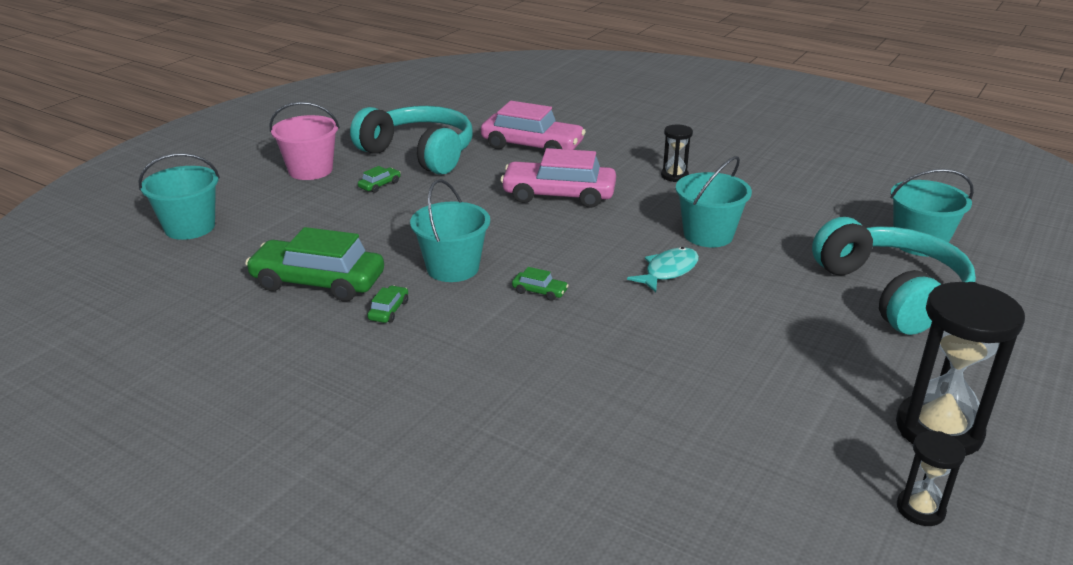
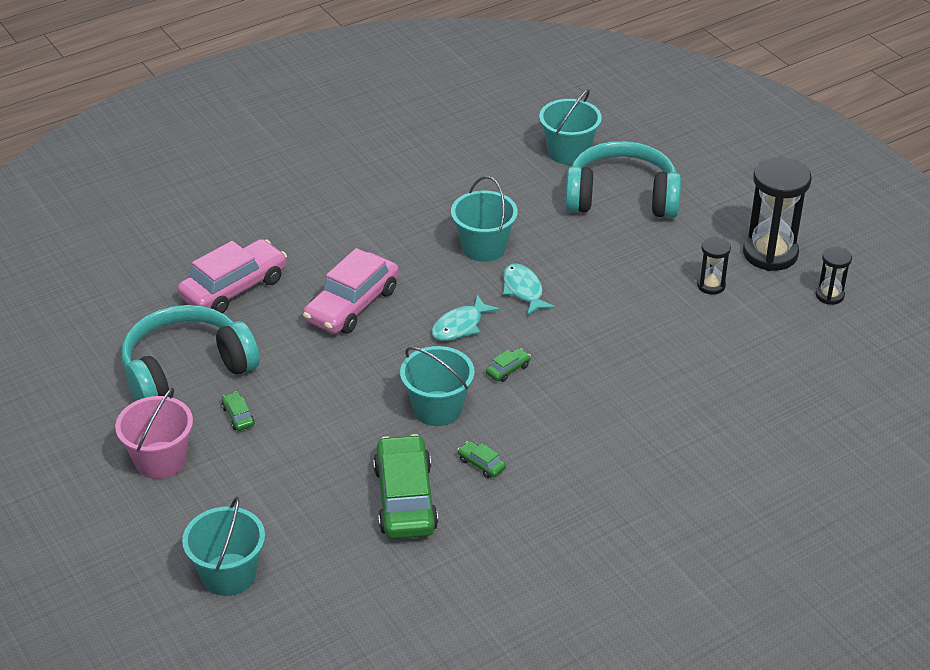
camera: 65 degrees left, 10 degrees up
(318, 282) = (405, 498): green car -> green car turned 135 degrees clockwise
(580, 251) = (460, 326): none -> turquoise fish
(674, 176) = (369, 224): black hourglass -> black hourglass (711, 285)

